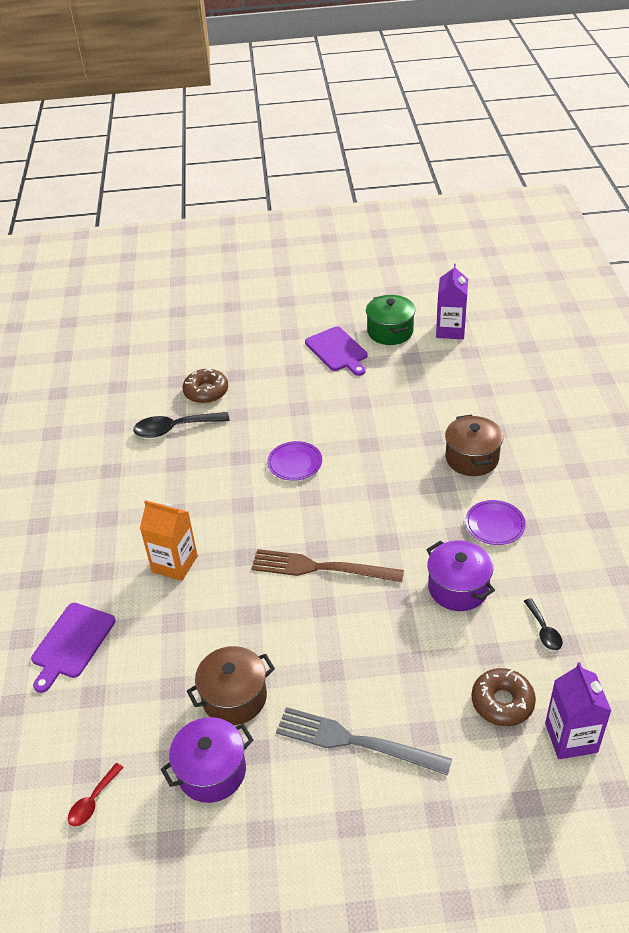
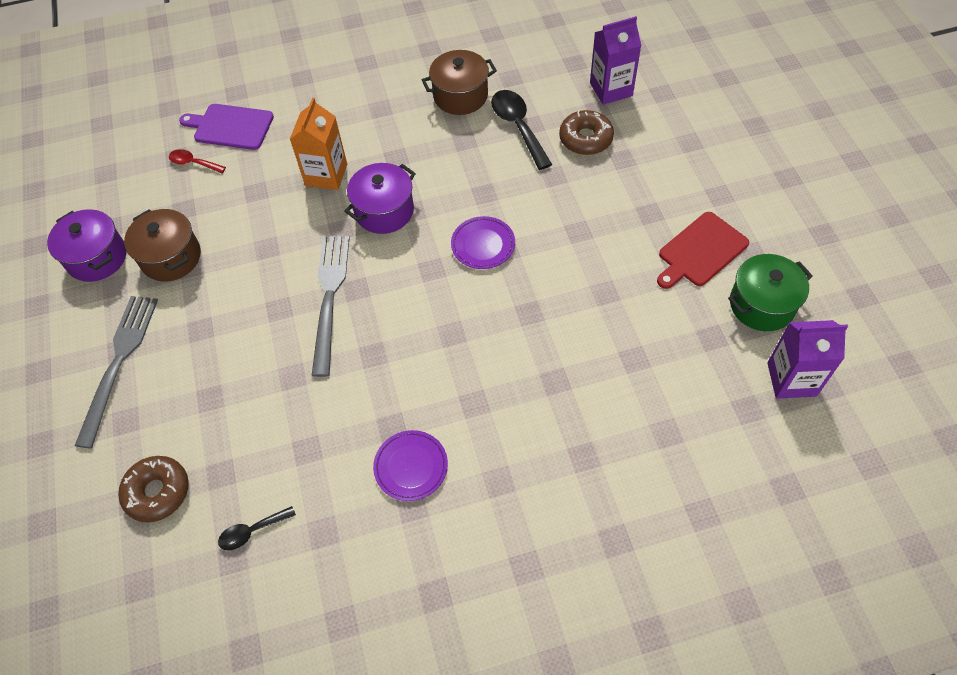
camera: 80 degrees right, 15 degrees up
(93, 801) = (76, 185): red spoon -> red spoon (193, 163)
(321, 568) = (330, 298): brown fork -> grey fork
(337, 351) = (700, 251): purple cutting board -> red cutting board
(458, 588) = (309, 434): purple pot -> purple pot (384, 211)
(472, 458) = (525, 431): brown pot -> brown pot (460, 96)
(571, 737) = (111, 564): purple carton -> purple carton (611, 89)

